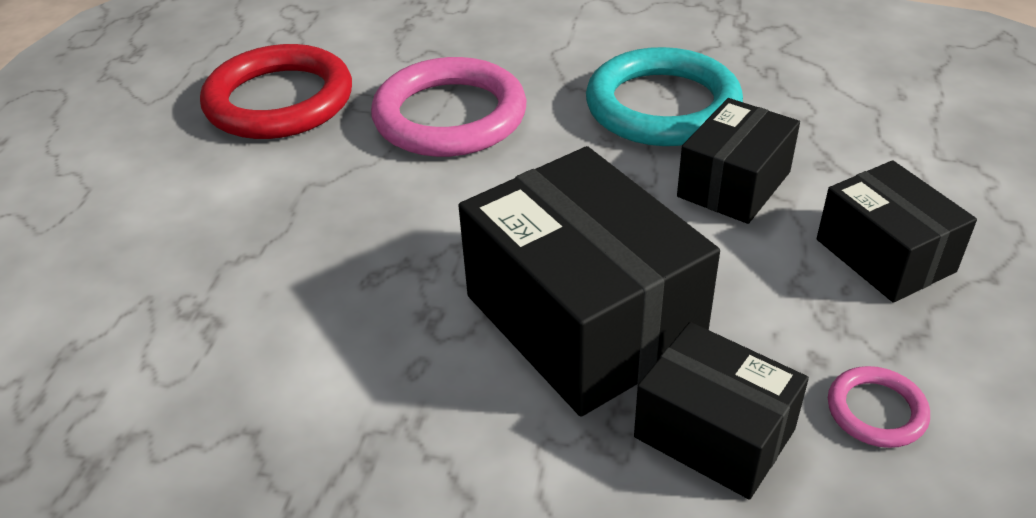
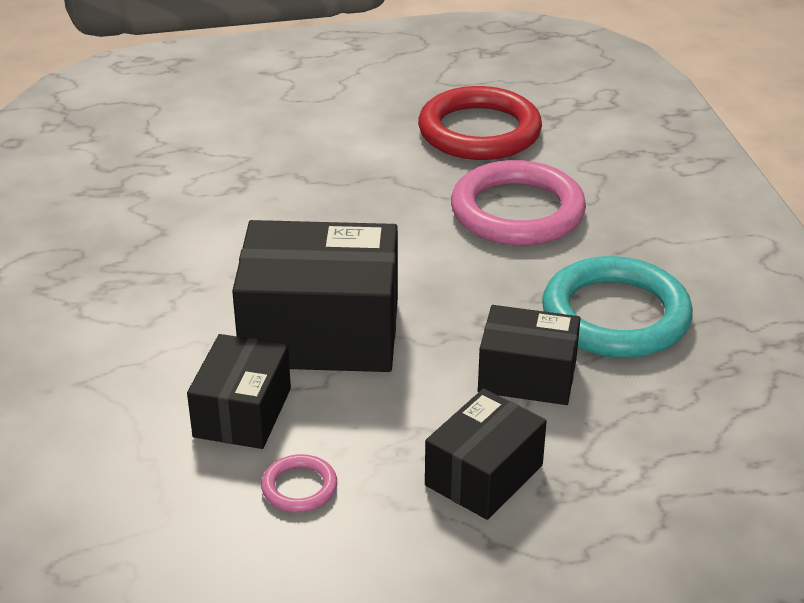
camera: 65 degrees right, 5 degrees down
(583, 319) = (321, 332): black box -> black box turned 60 degrees clockwise

